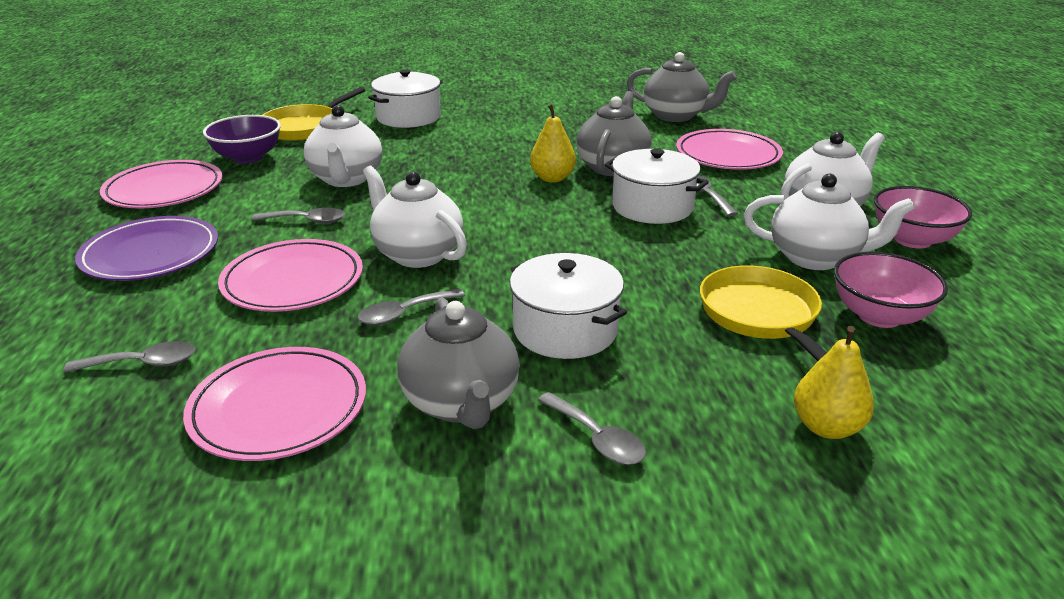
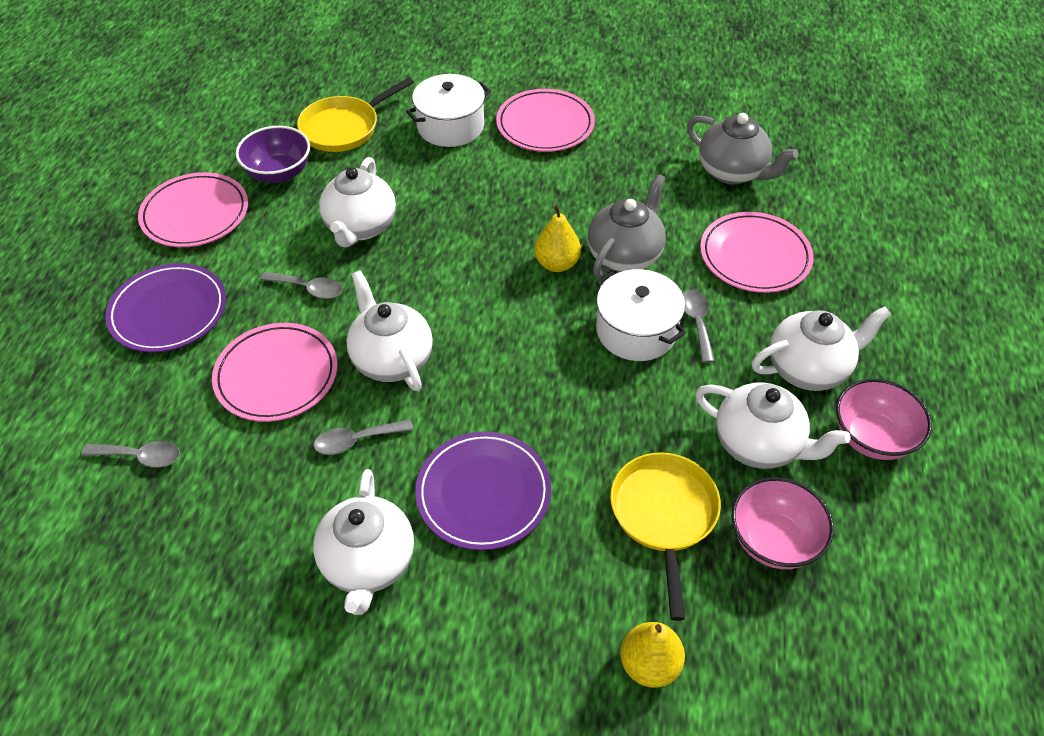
camera: 15 degrees right, 20 degrees up
(278, 408) = (230, 534): pink plate -> pink plate (545, 125)
(461, 403) = (368, 563): grey teapot -> white teapot
(565, 330) = (483, 493): white pot -> purple plate
(597, 439) = (459, 629): grey spoon -> none

